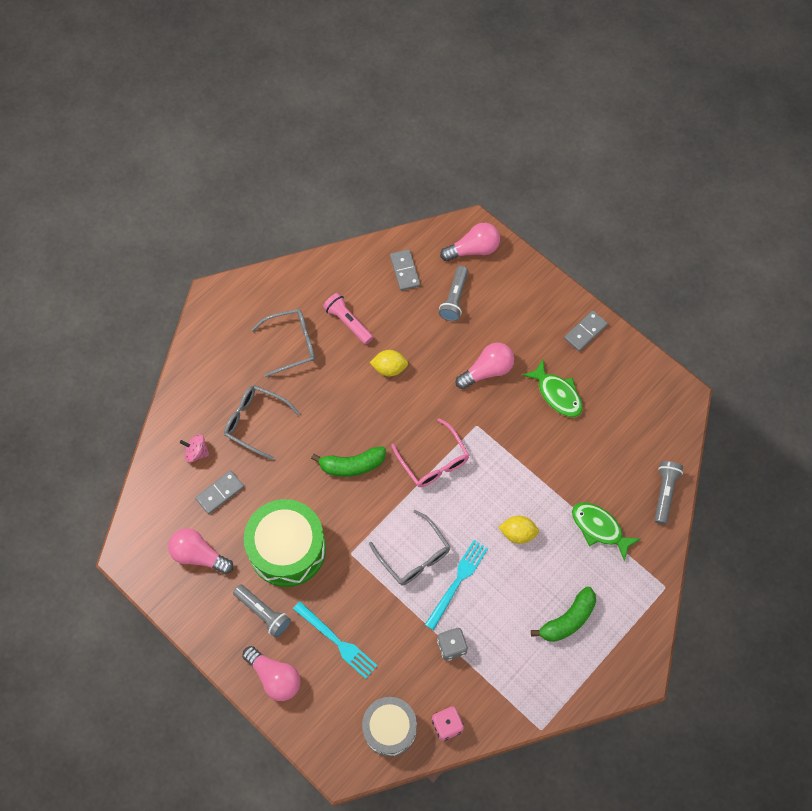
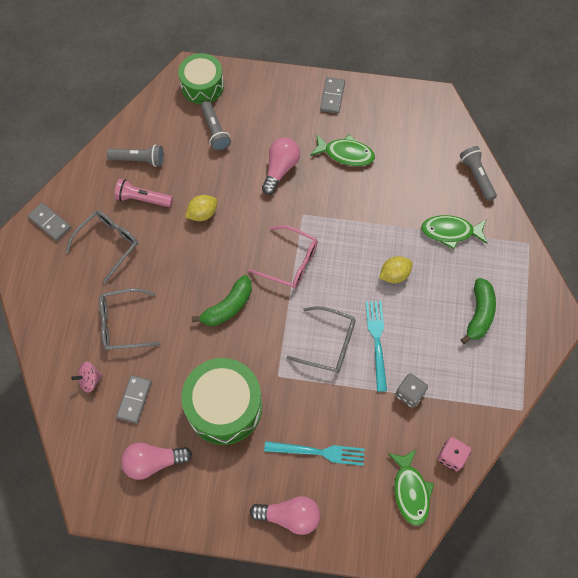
camera: 35 degrees left, 0 degrees up
(263, 613) = (242, 471): grey flashlight -> grey flashlight (139, 160)
(389, 728) = (410, 491): grey drum -> green fish
(404, 271) = (160, 133): grey domino -> grey domino (49, 223)
(473, 249) = (202, 86): pink light bulb -> green drum

